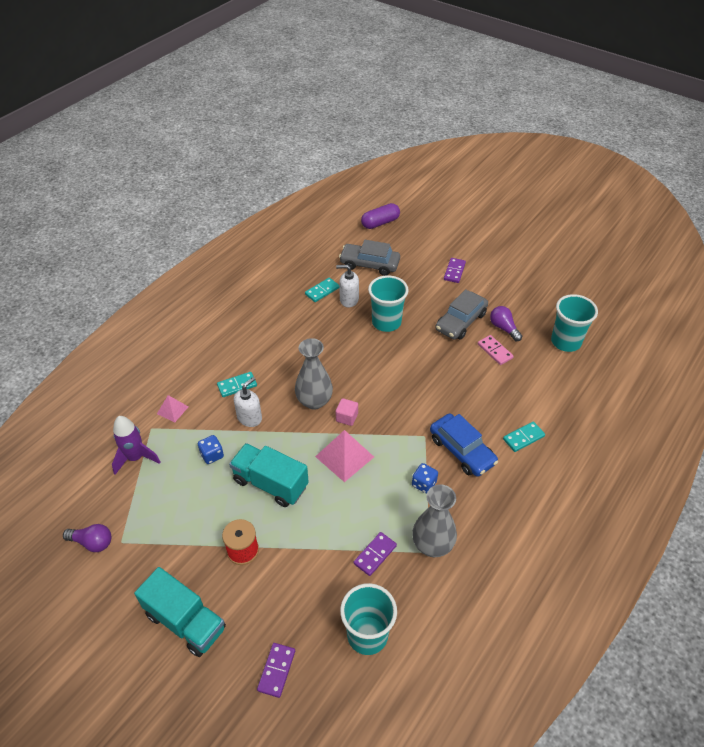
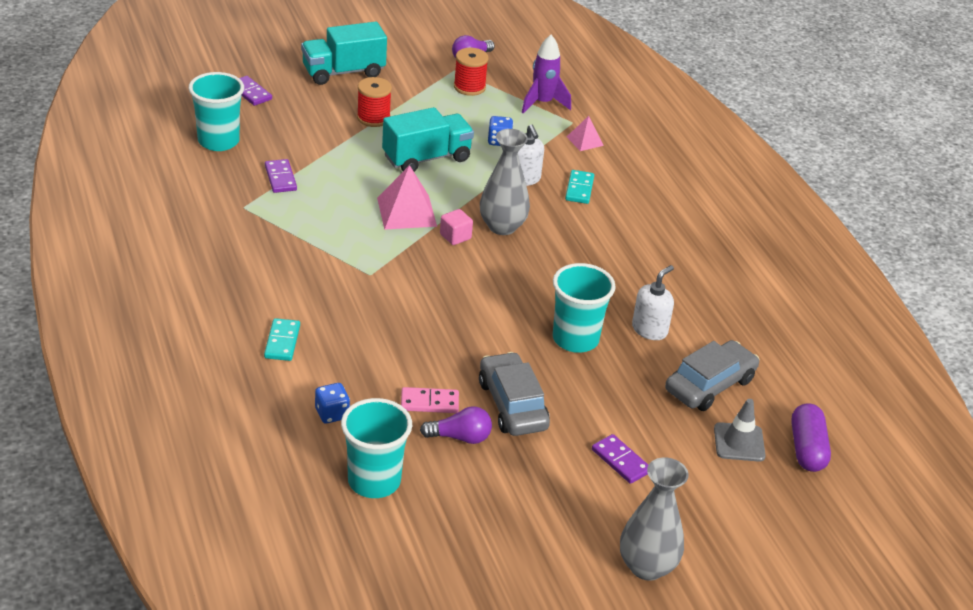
camera: 120 degrees right, 10 degrees down
(144, 516) = (469, 87): none -> red spool
(322, 291) = (688, 316): turquoise domino -> none
(399, 242) = (739, 442): none -> grey traffic cone
(424, 484) = (314, 242): blue dice -> blue dice (332, 414)
(432, 545) = (247, 212): grey vase -> grey vase (647, 566)
(462, 450) = (321, 288): blue car -> none

